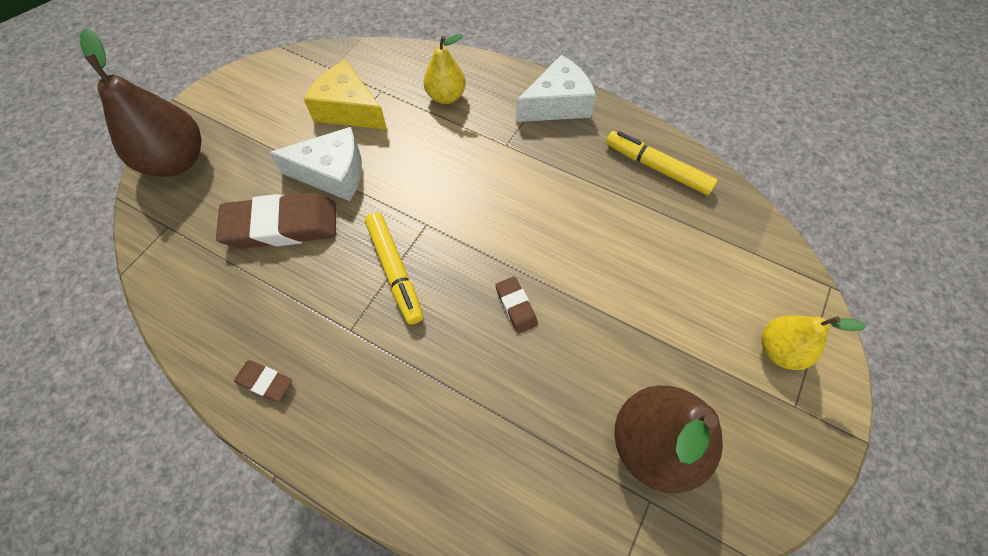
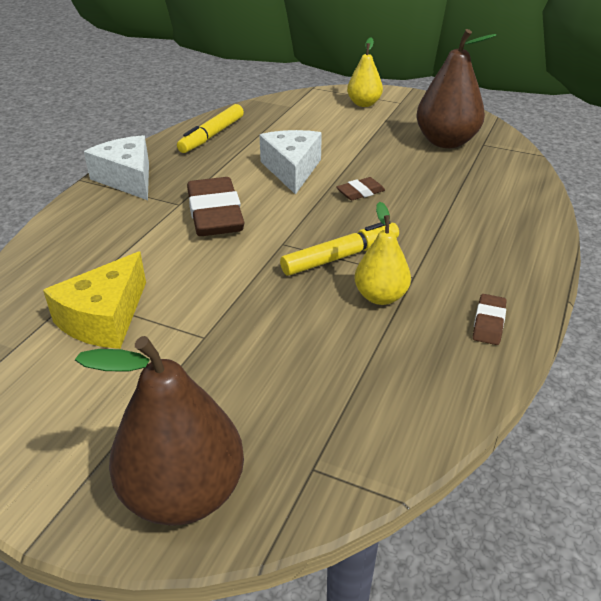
camera: 95 degrees left, 25 degrees down
(282, 226) = (296, 346): brown eraser -> brown eraser (215, 214)
(332, 173) = (214, 317): white cheese -> white cheese (292, 170)
(446, 96) = (99, 244): yellow pear -> yellow pear (380, 297)

